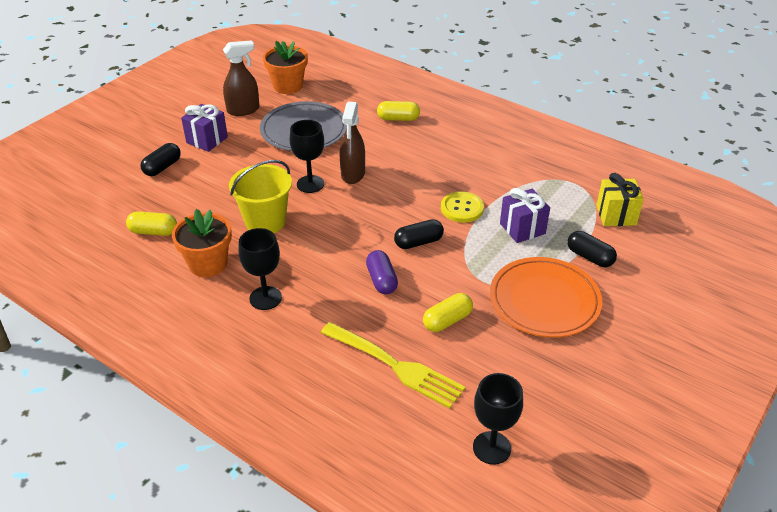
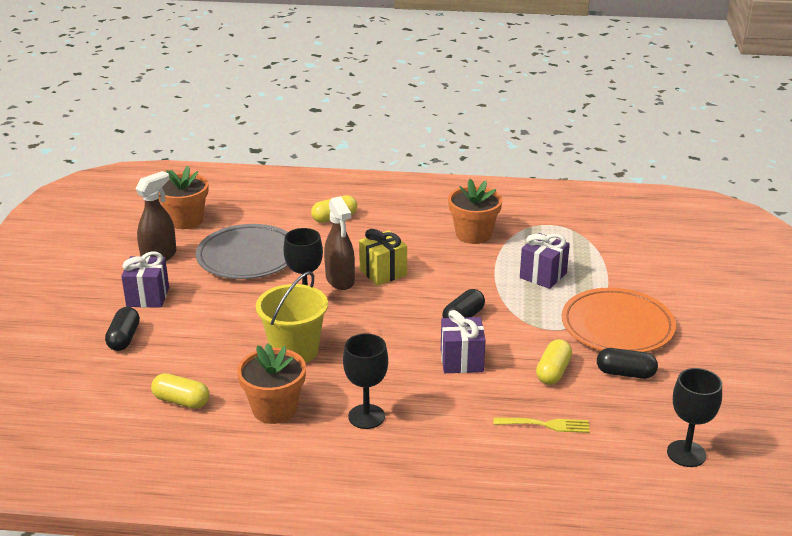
camera: 30 degrees left, 10 degrees down
(153, 232) = (181, 401): yellow capsule -> yellow capsule turned 45 degrees clockwise
(381, 280) = (461, 361): purple capsule -> purple gift
(395, 366) = (545, 425): yellow fork -> yellow fork, size x0.56
(462, 208) = (473, 276): yellow button -> none
(497, 170) = (473, 234): none -> orange flower pot
(589, 257) = (620, 279): black capsule -> black capsule (625, 373)
(616, 215) = (609, 239): yellow gift -> yellow gift (383, 272)

